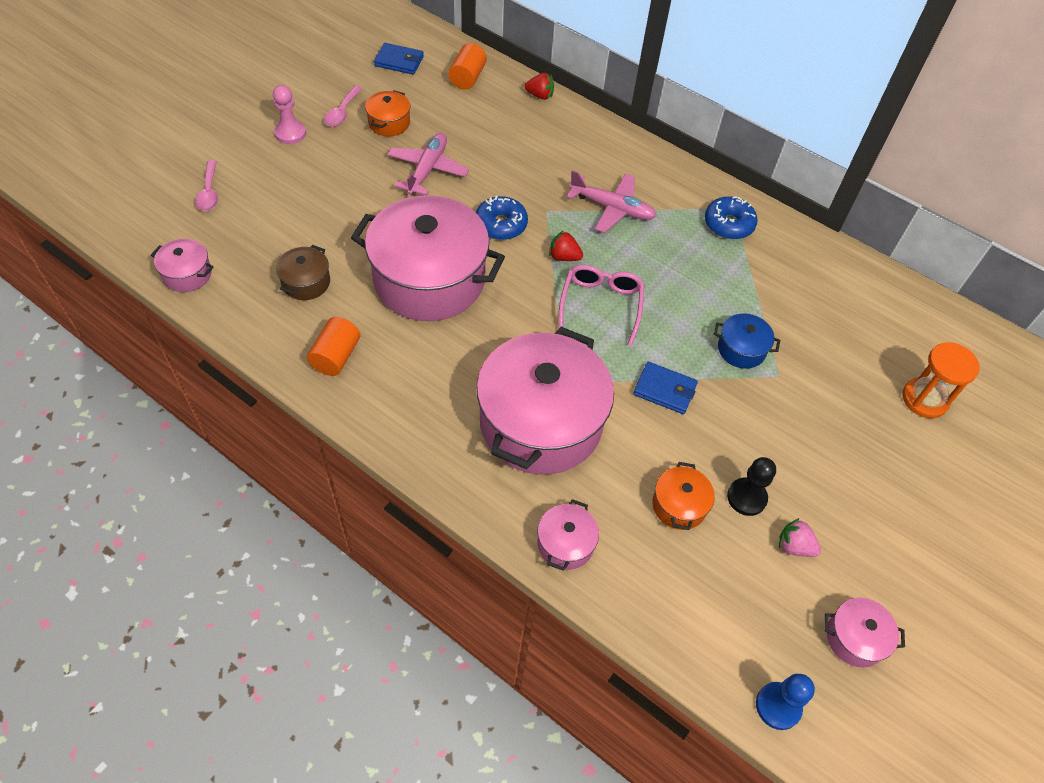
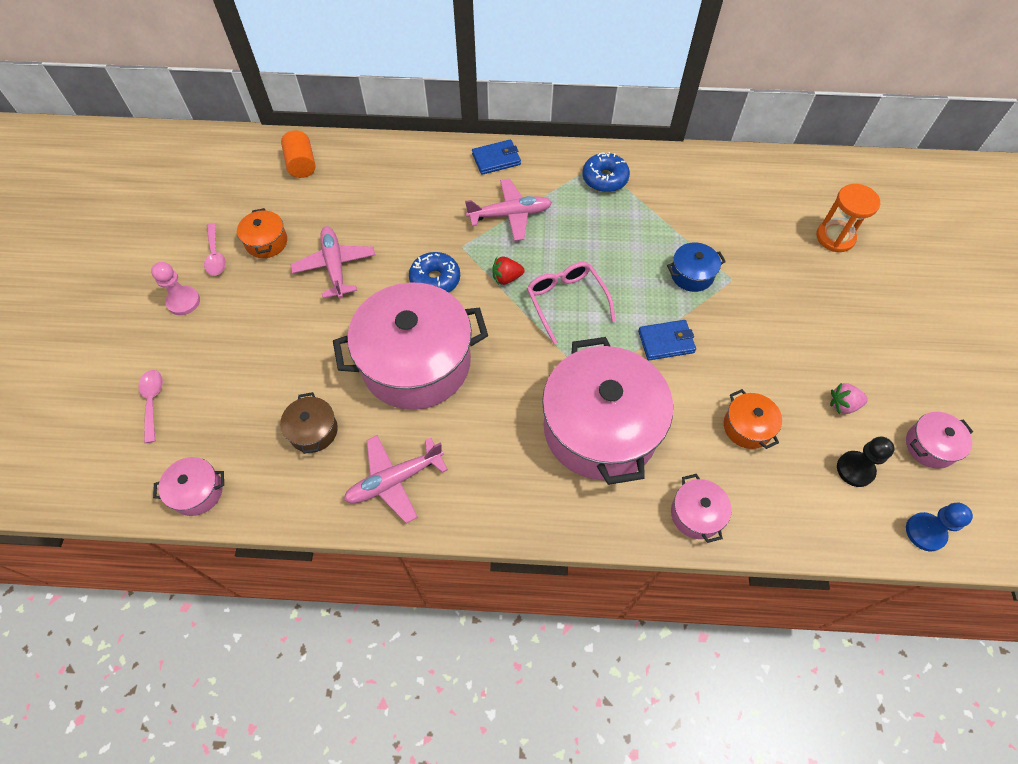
camera: 30 degrees left, 5 degrees up
(209, 192) = (152, 402): pink spoon -> pink spoon turned 150 degrees counterclockwise
(336, 356) = (394, 480): orange cylinder -> pink plane
(399, 61) = (228, 180): blue wallet -> blue wallet (496, 159)
(540, 95) = (375, 148): red strawberry -> none
(746, 497) = (785, 389): black pawn -> black pawn (855, 469)

